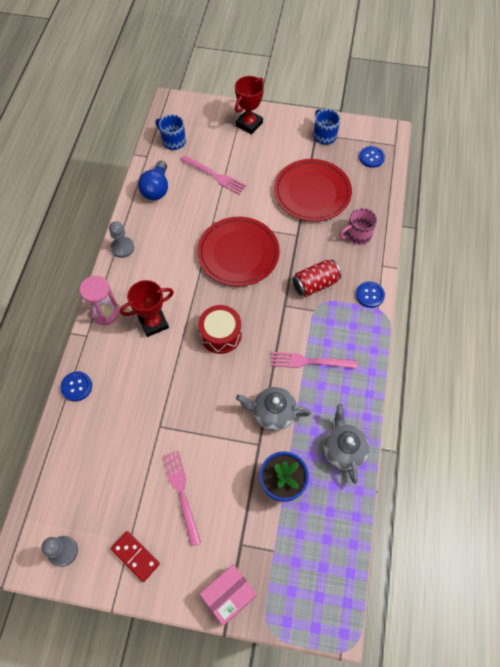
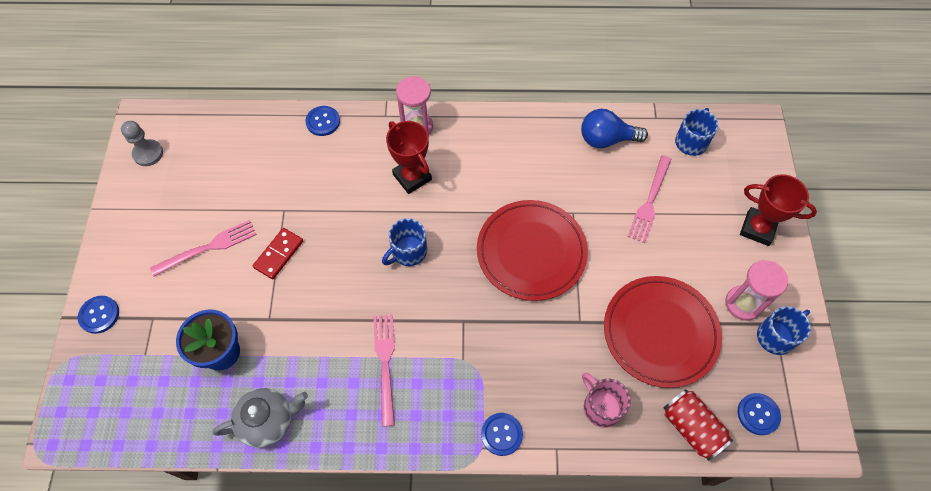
camera: 80 degrees right, 0 degrees up
(122, 248) = (508, 123): grey pawn -> none
(135, 556) = (142, 218): red domino -> red domino (279, 254)
(220, 334) = (408, 252): red drum -> blue mug
(229, 595) = (99, 315): pink box -> blue button
(273, 413) = (310, 329): grey teapot -> none
(300, 145) = (743, 304): none -> pink hourglass
(315, 284) = (504, 356): red can -> red can (691, 427)

